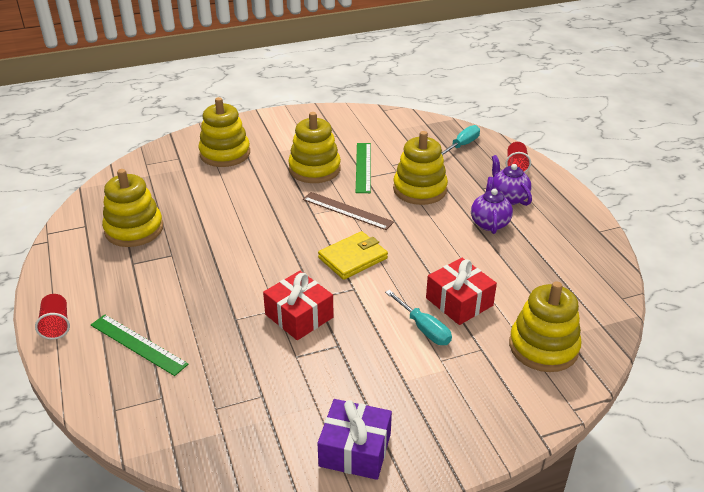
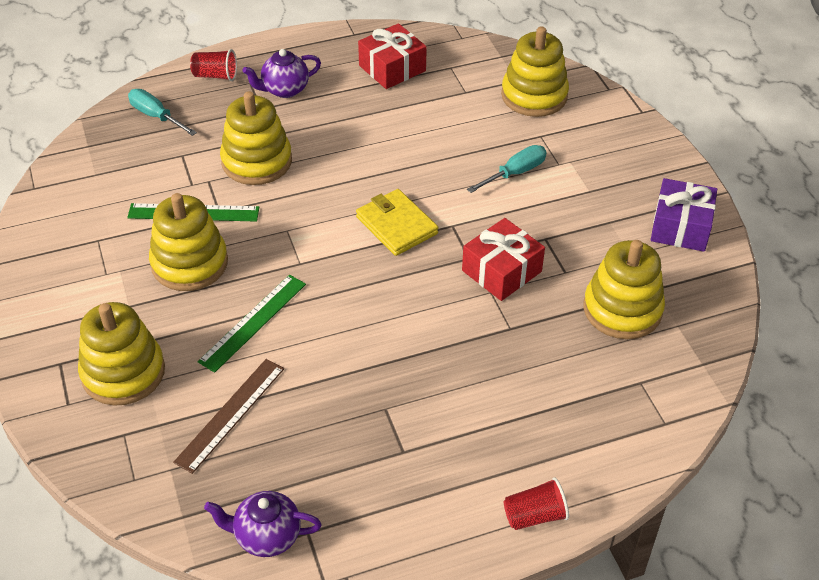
camera: 90 degrees left, 10 degrees up
(134, 229) = (323, 463): yellow stacking toy -> yellow stacking toy (622, 309)
(138, 344) = (561, 417): green ruler -> green ruler (253, 322)
(347, 210) = (297, 229): brown ruler -> brown ruler (230, 414)
(459, 302) = (472, 144): red gift -> red gift (392, 68)
(489, 223) = (334, 109): purple teapot -> purple teapot (267, 536)

